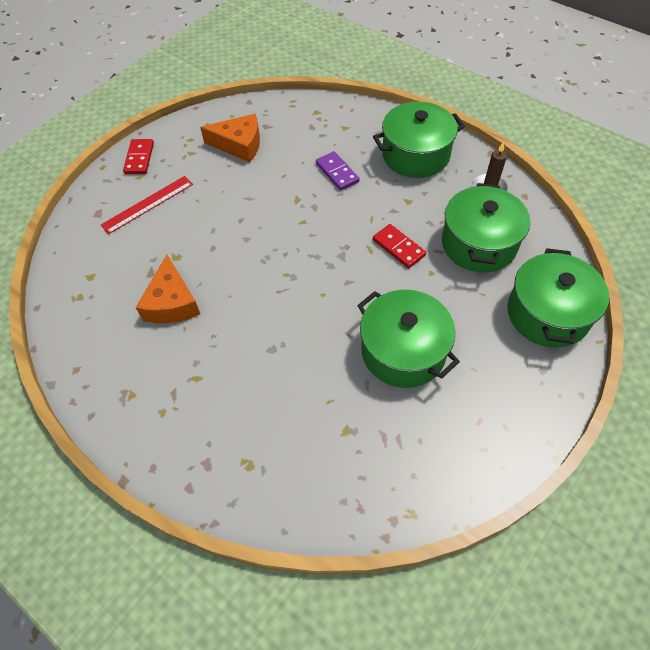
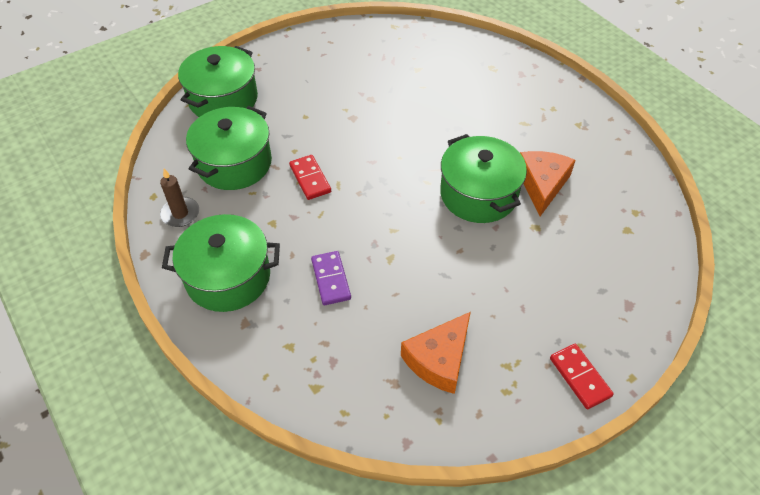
camera: 165 degrees left, 5 degrees down
(139, 158) = (579, 377): red domino -> red domino turned 45 degrees counterclockwise
(148, 204) = (567, 300): red ruler -> none
(239, 145) = (439, 359): orange cheese -> orange cheese turned 75 degrees counterclockwise
(403, 351) = (352, 102): green pot -> green pot (478, 194)

